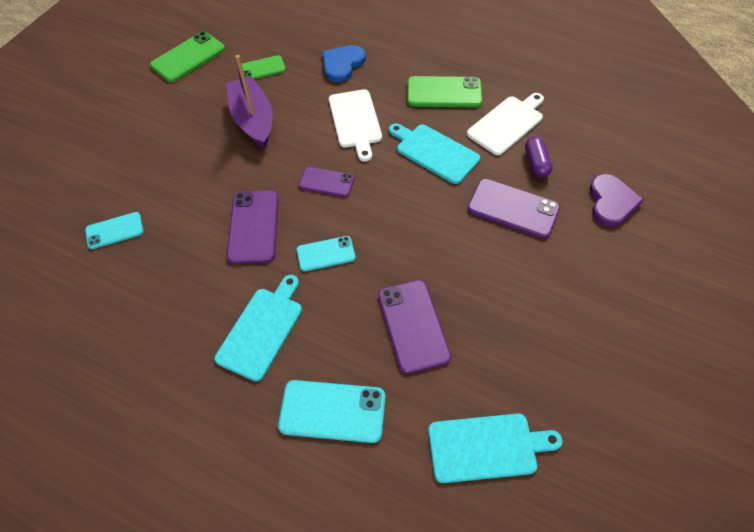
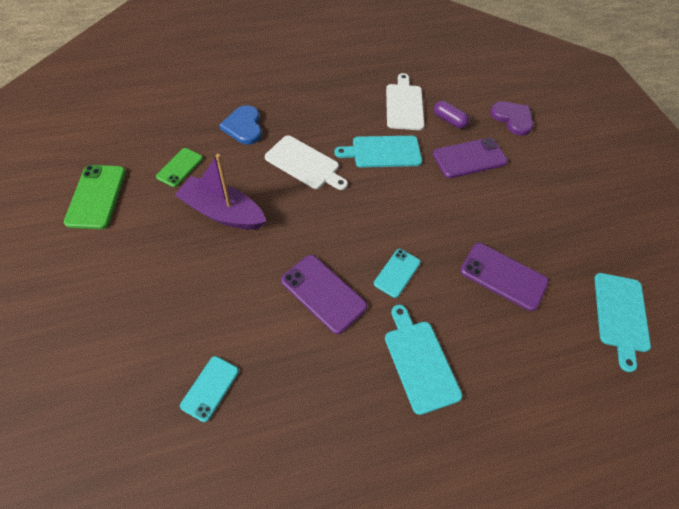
camera: 50 degrees left, 0 degrees up
(326, 182) = (336, 221): purple phone -> none
(332, 411) = (526, 374): turquoise phone -> none
(444, 92) = (341, 106): green phone -> none
(486, 447) = (620, 315): turquoise cutting board -> turquoise cutting board turned 150 degrees clockwise

